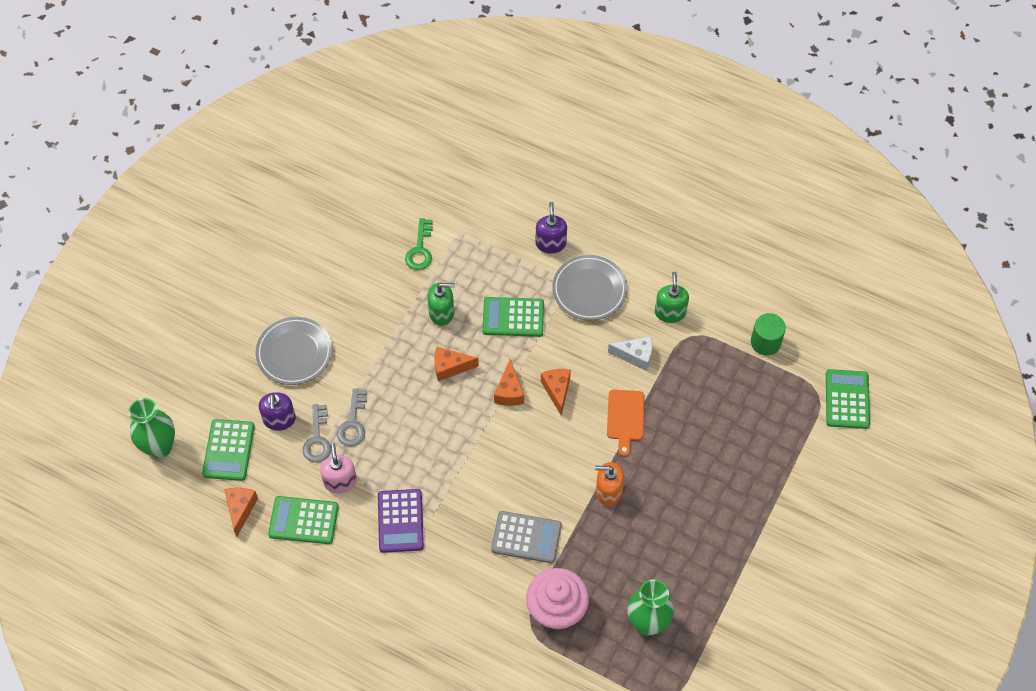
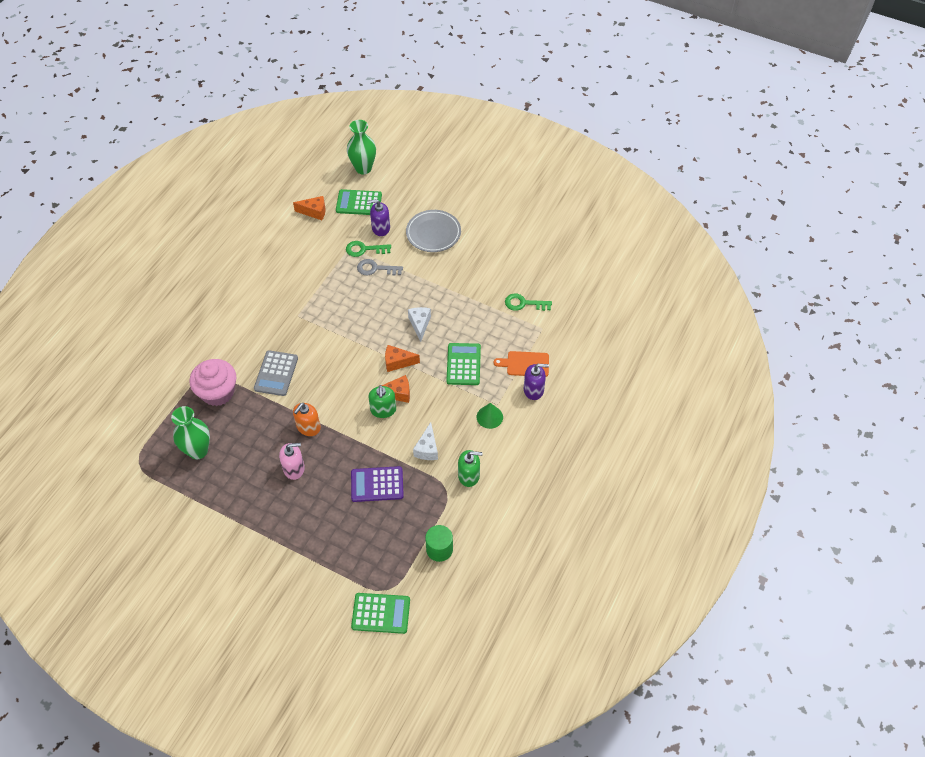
camera: 90 degrees right, 5 degrees down
(303, 520) = (303, 245): green calculator -> none
(317, 439) = (364, 249): grey key -> green key
(340, 481) = (330, 263): pink soap dispenser -> pink soap dispenser (294, 468)
(400, 521) = (297, 298): purple calculator -> purple calculator (377, 484)
(441, 313) = (467, 318): green soap dispenser -> green soap dispenser (383, 410)
(450, 367) = (420, 325): orange cheese -> white cheese
(589, 290) = (489, 417): grey plate -> green cone
(608, 491) = (308, 427): orange soap dispenser -> orange soap dispenser turned 150 degrees counterclockwise
(625, 418) = (371, 440): orange cutting board -> orange cutting board (525, 364)

